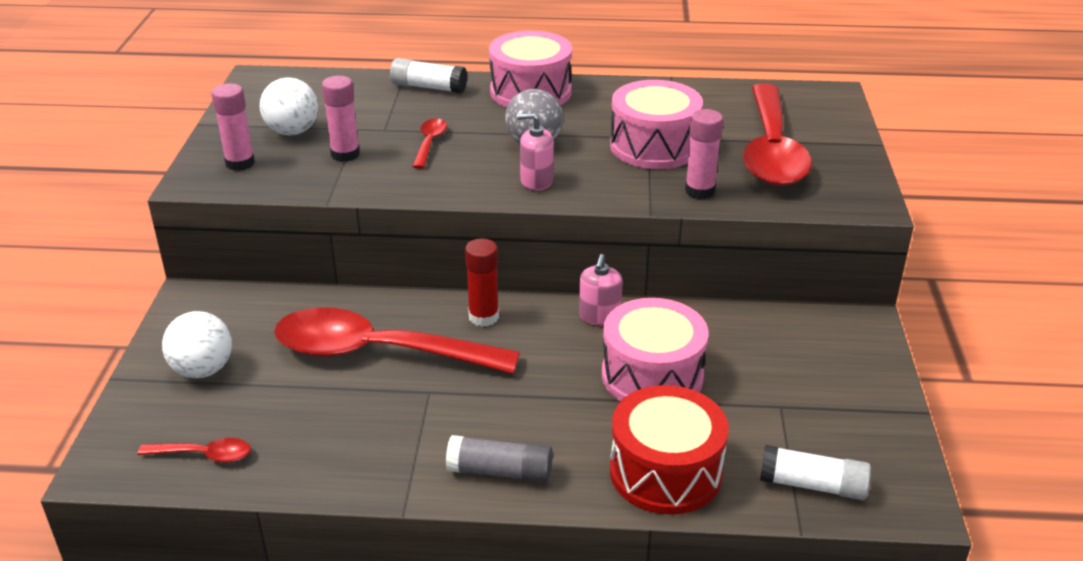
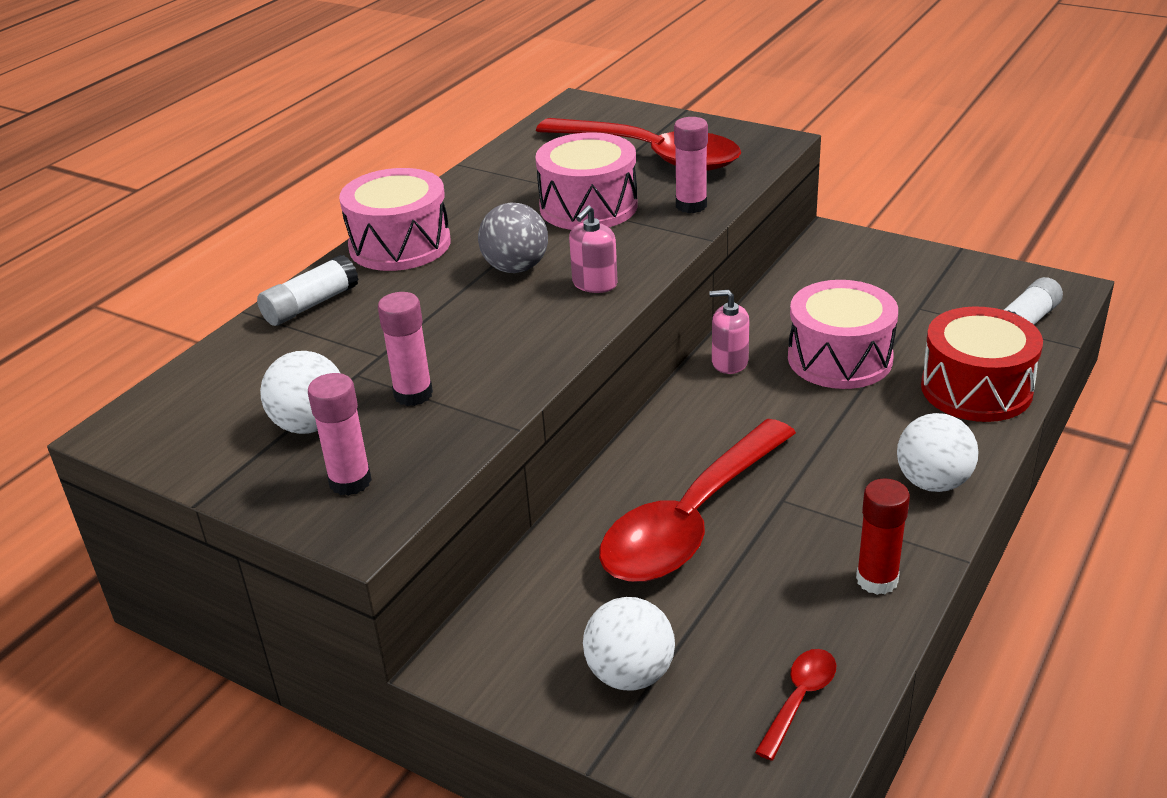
camera: 60 degrees left, 0 degrees up
(430, 143) = (447, 331): red spoon -> none
(483, 317) = (678, 433): red glue stick -> red glue stick (877, 580)
(500, 472) = (933, 482): grey glue stick -> white ball
(599, 316) = (729, 362): pink soap dispenser -> pink soap dispenser turned 150 degrees clockwise

